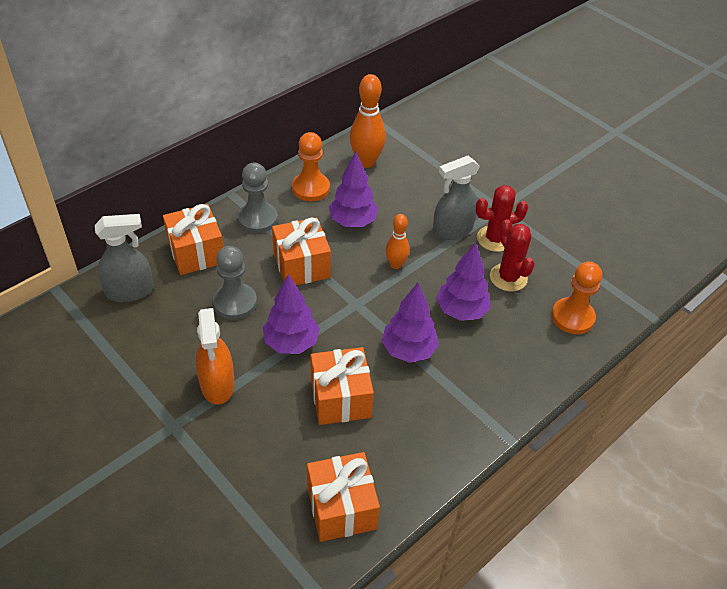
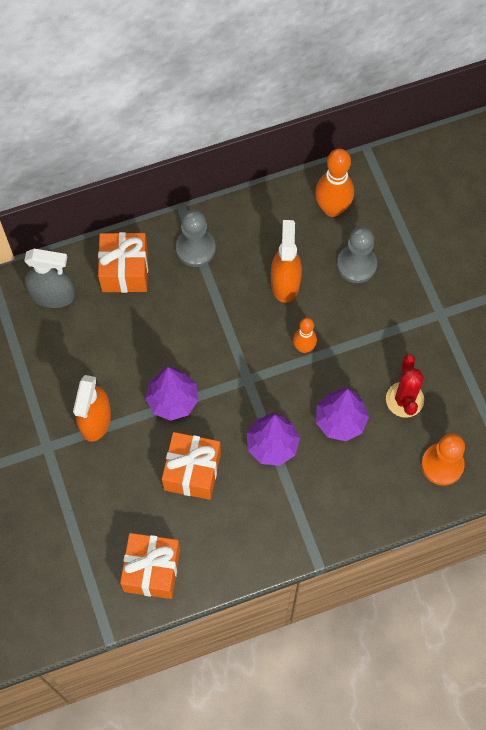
camera: 25 degrees right, 20 degrees up
(235, 303) = (140, 340): grey pawn -> grey pawn (356, 265)
(301, 265) = (215, 318): orange gift -> none
(310, 188) = (262, 226): orange pawn -> none
(353, 222) = (285, 282): purple tree -> orange spray bottle
(452, 230) = (378, 325): grey spray bottle -> none
(494, 239) = (415, 350): red cactus -> none

